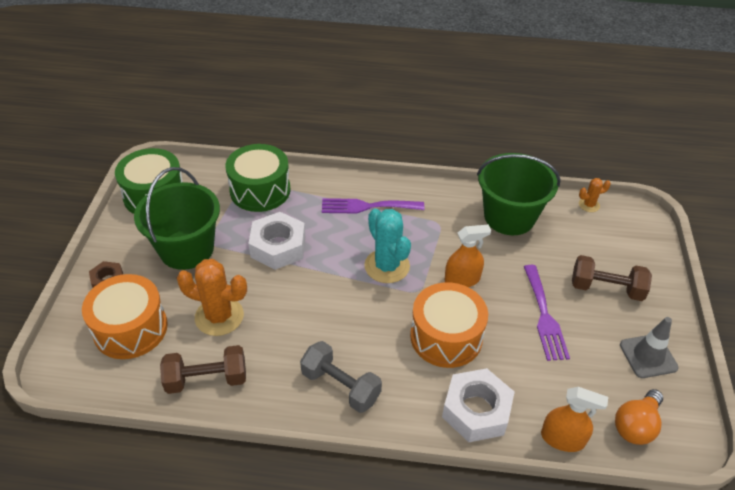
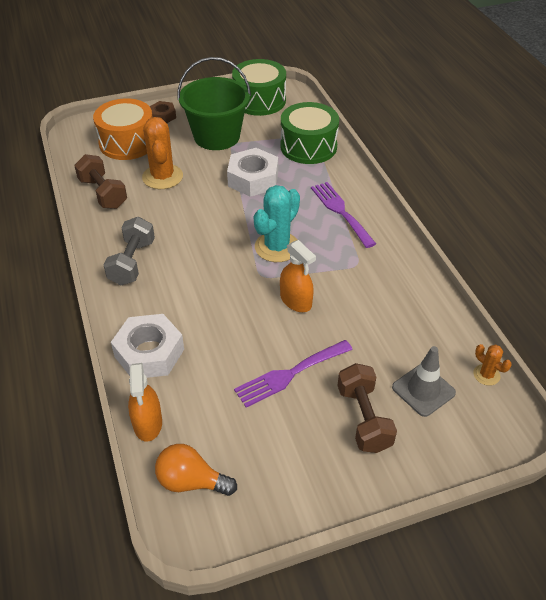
camera: 65 degrees right, 0 degrees up
(446, 337) = (219, 310): orange drum -> none
(509, 217) = (409, 312): green bucket -> none
(648, 356) = (289, 476): grey traffic cone -> grey traffic cone (423, 390)

